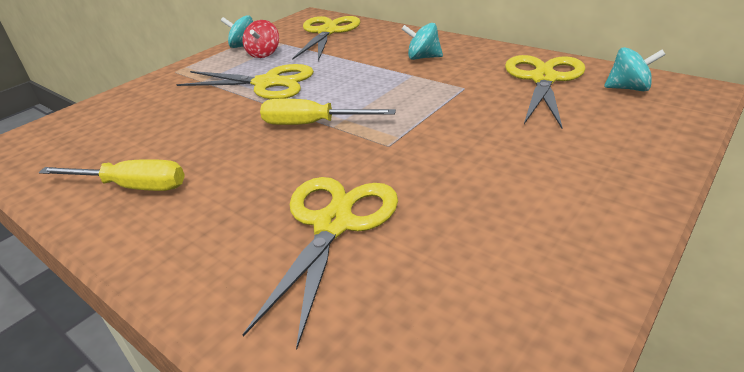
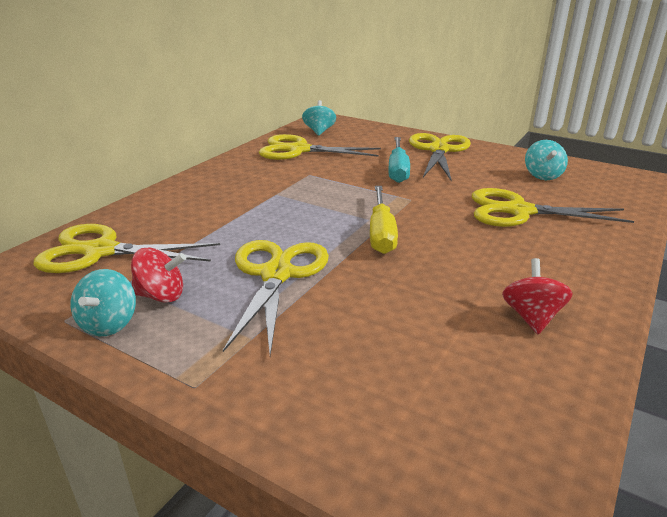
camera: 100 degrees left, 5 degrees down
(132, 187) = (531, 317): yellow screwdriver -> red spinning top
(423, 57) = (233, 190): turquoise spinning top -> turquoise spinning top (542, 175)
(482, 141) = (398, 170): none -> turquoise screwdriver
(581, 183) = (438, 150): none -> yellow scissors

